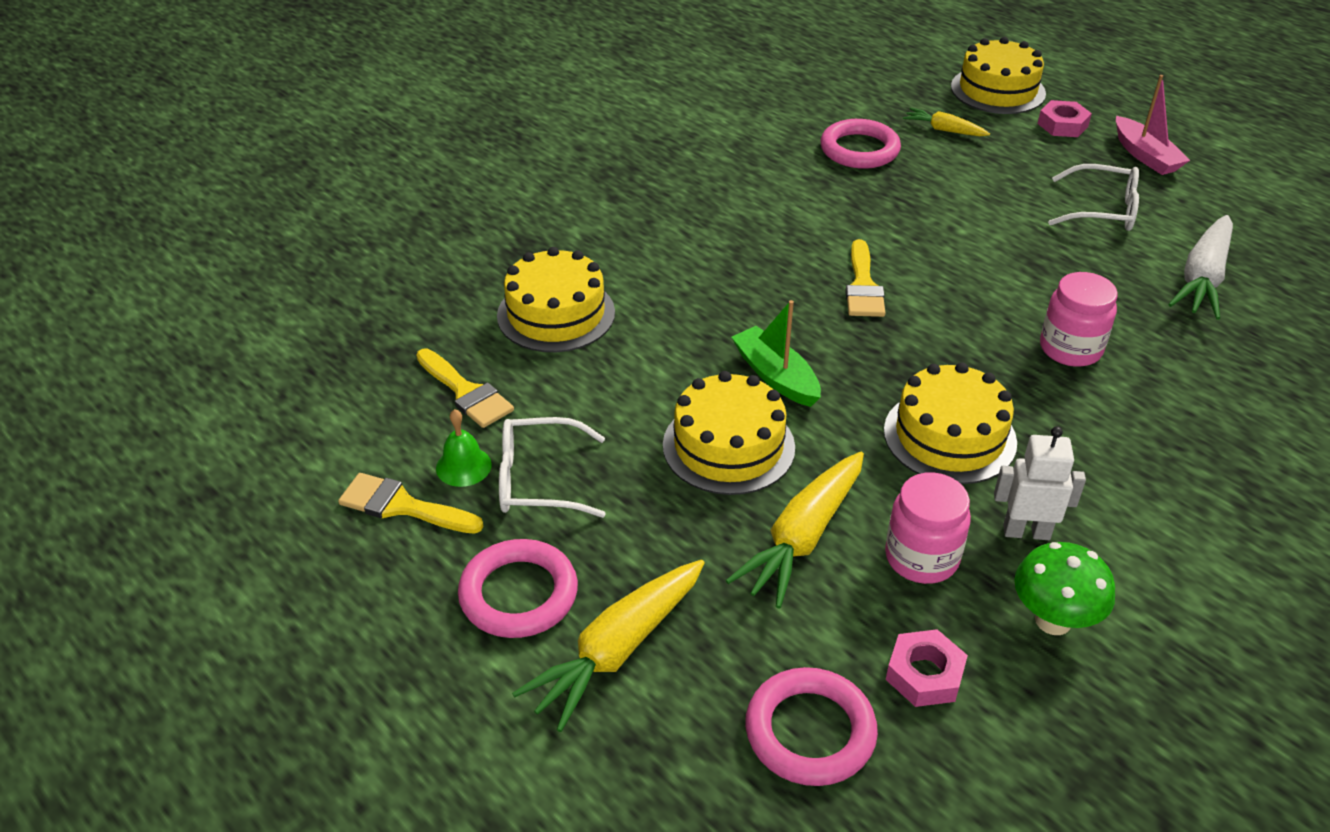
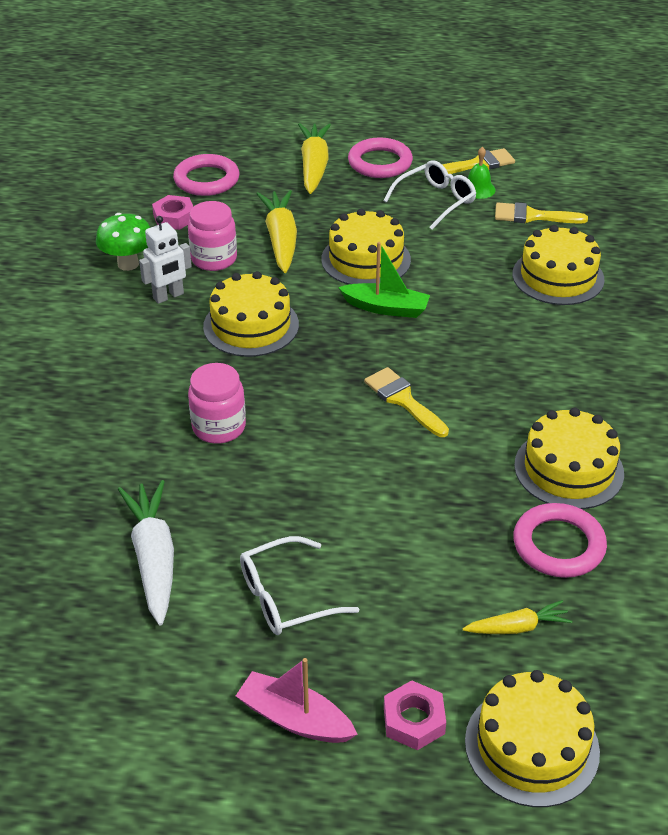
camera: 140 degrees right, 0 degrees up
(788, 180) = (568, 469): none -> yellow cake

